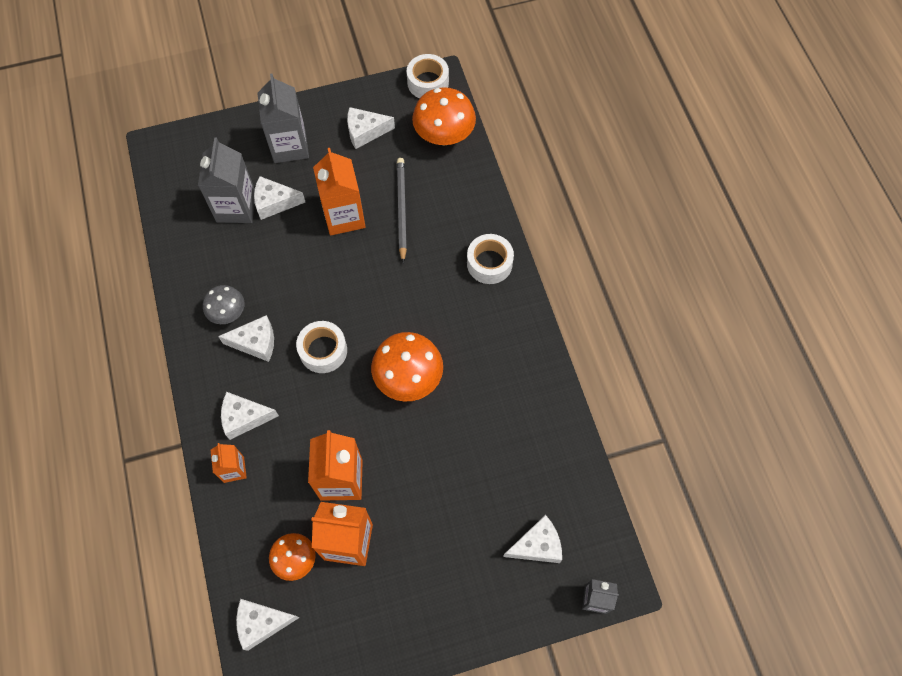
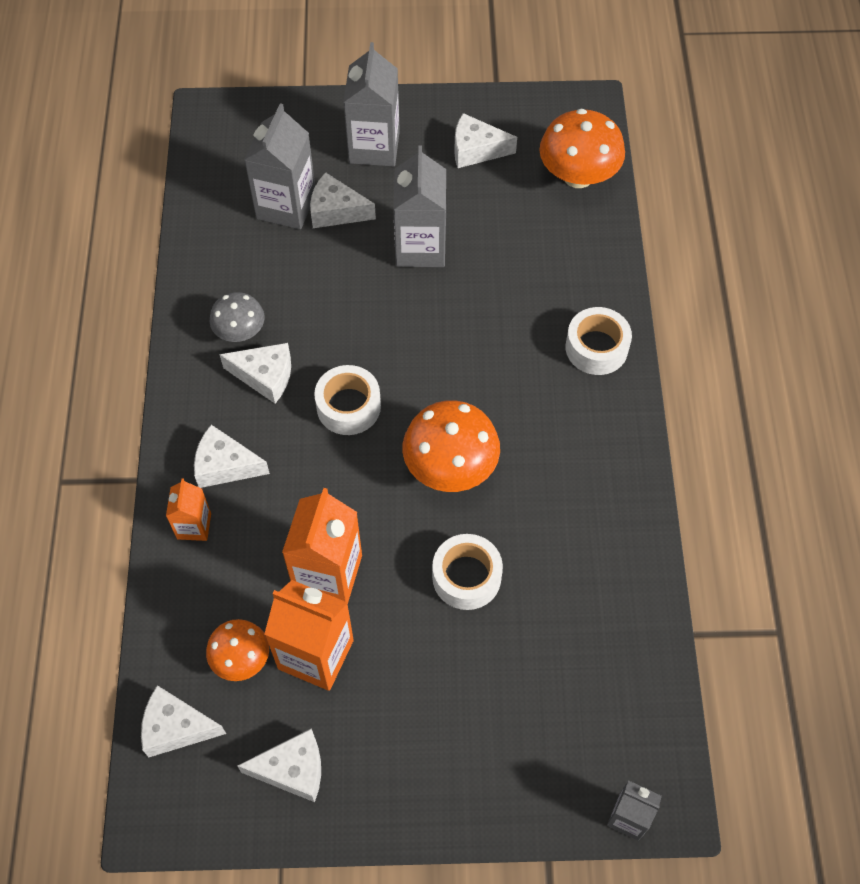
camera: 15 degrees right, 5 degrees down
(344, 216) = (420, 247): orange carton -> grey carton
(401, 209) = (497, 255): grey pencil -> none
(428, 82) = (574, 106): white tape -> white tape (466, 577)
(537, 545) = (566, 725): white cheese -> white cheese (292, 770)

